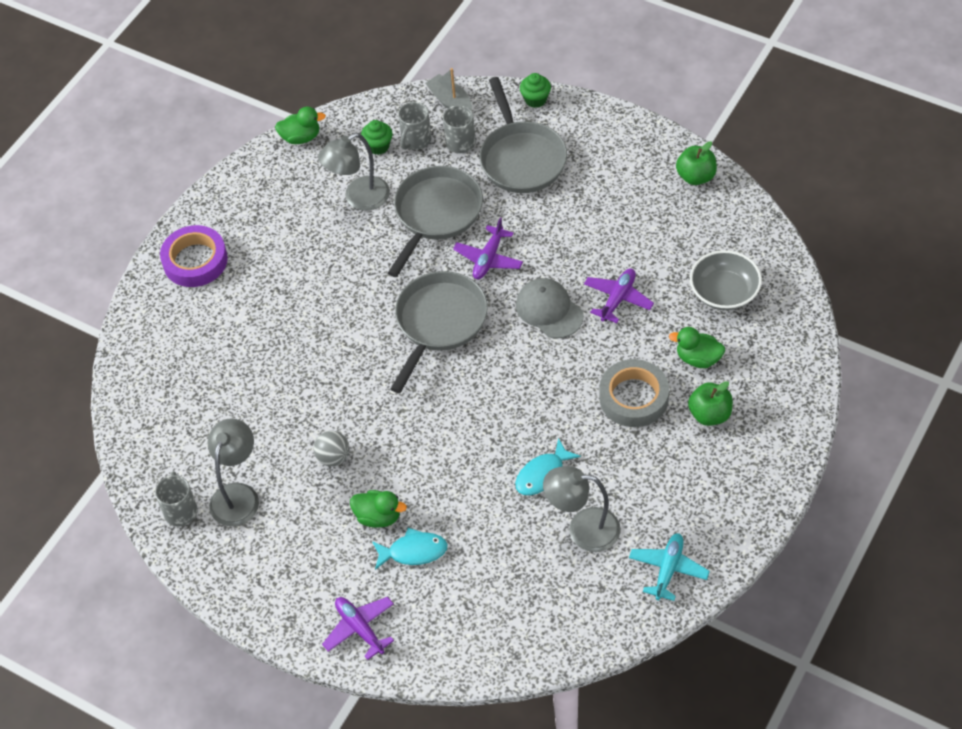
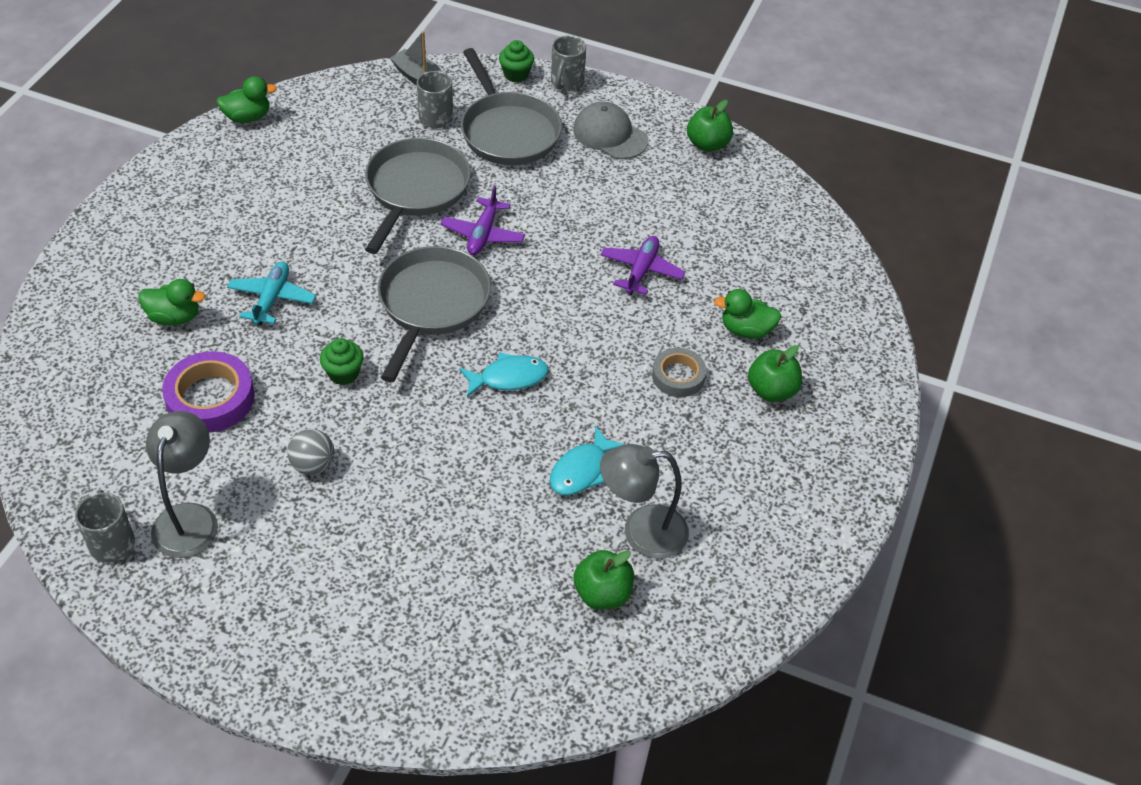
camera: 15 degrees left, 5 degrees down
(195, 261) = (123, 249): purple tape -> purple tape (210, 398)
(359, 198) = (322, 177): grey lamp -> none
(360, 629) = (365, 678): purple plane -> none
(378, 146) = (340, 124): green cupcake -> green cupcake (343, 373)
(378, 517) = (377, 534): green duck -> green duck (174, 317)
(413, 551) = (428, 574): turquoise fish -> turquoise fish (508, 378)
(415, 140) = (383, 117): grey mug -> grey mug (566, 83)
(545, 577) = (602, 594): none -> green apple
(549, 310) = (562, 286): grey cap -> grey cap (610, 135)
(633, 397) = (678, 376): grey tape -> grey tape, size x0.63
(668, 569) = (756, 574): turquoise plane -> turquoise plane (272, 299)
(724, 292) = (762, 259): grey bowl -> none

